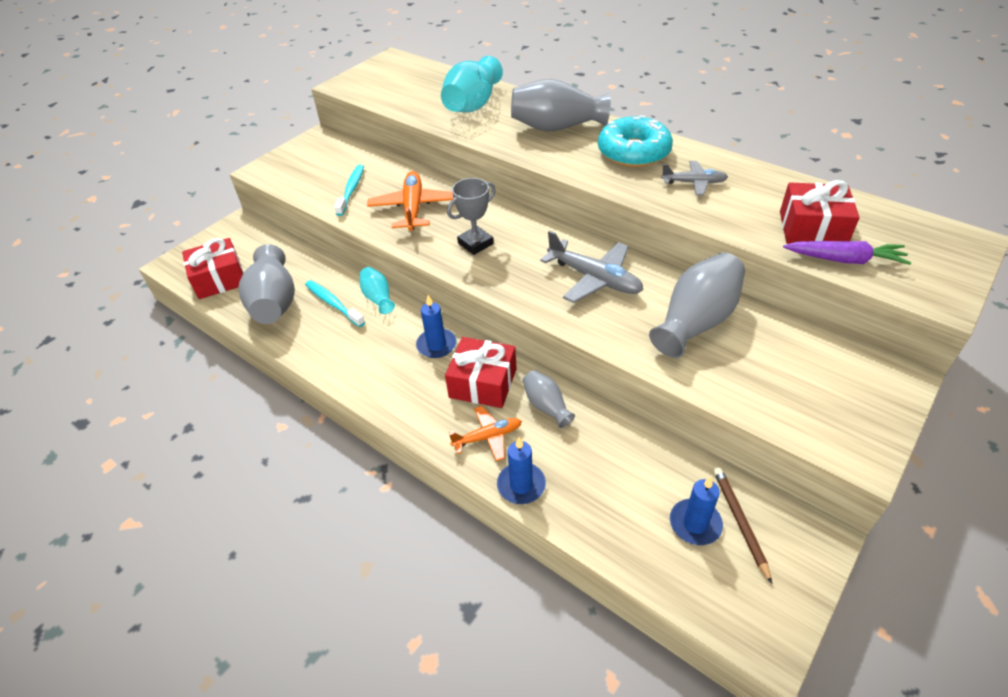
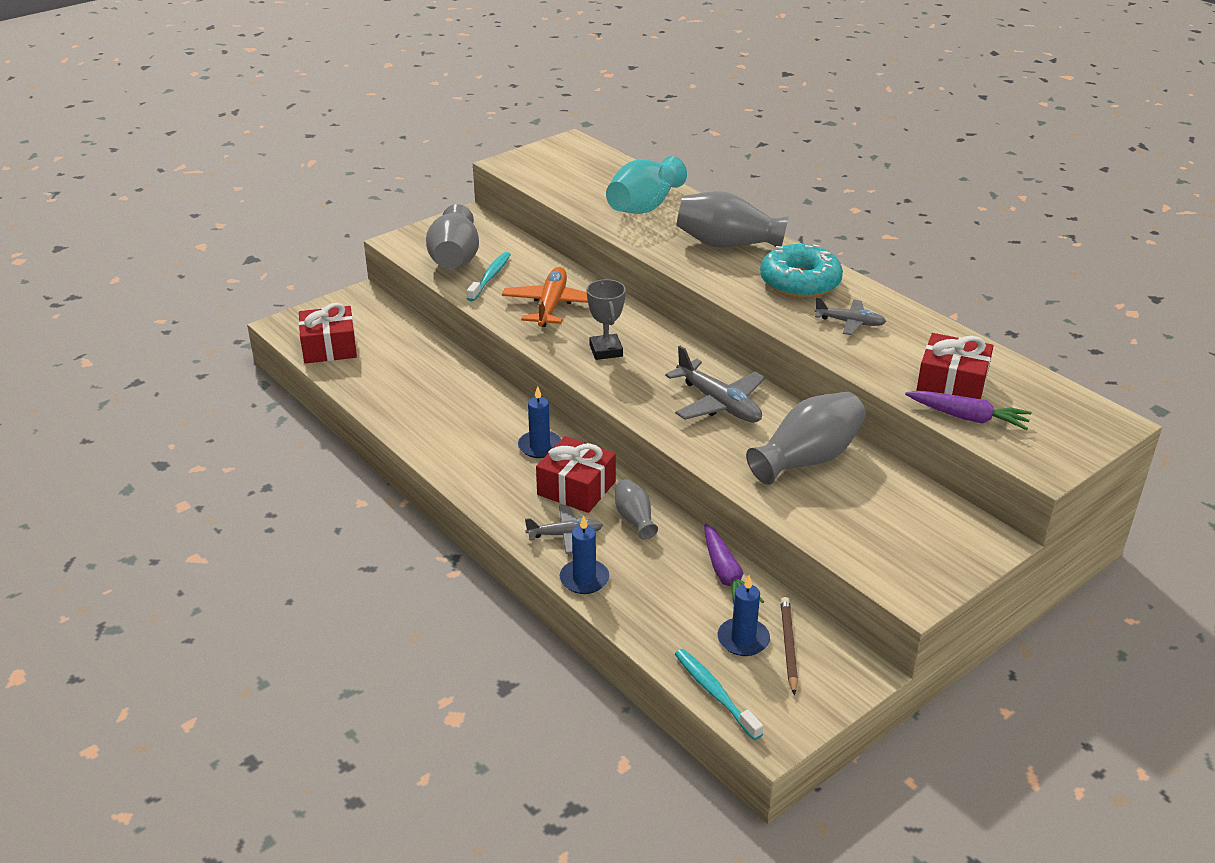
camera: 10 degrees right, 10 degrees down
(274, 302) = (382, 379): grey vase -> grey vase (455, 259)
(333, 304) = (443, 390): turquoise toothbrush -> turquoise toothbrush (715, 693)
(378, 298) = (492, 393): turquoise vase -> none
(475, 243) = (606, 350): grey trophy -> grey trophy turned 75 degrees counterclockwise
(488, 437) = (565, 535): orange plane -> grey plane
(651, 451) = (726, 575): none -> purple carrot

